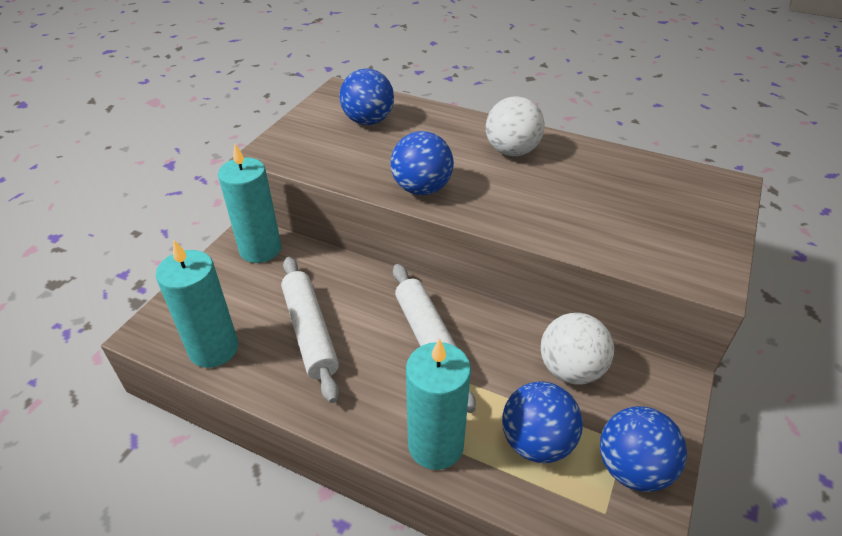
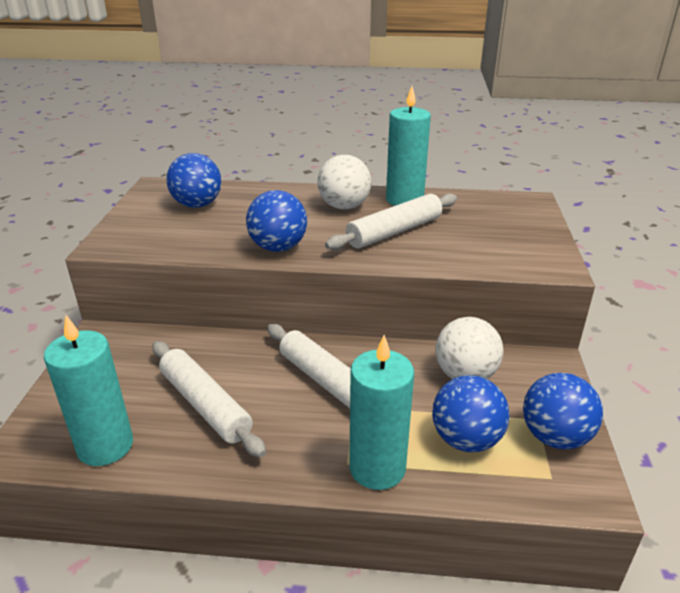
camera: 20 degrees left, 10 degrees down
(260, 249) = (117, 345): turquoise candle -> turquoise candle (404, 199)
(549, 194) = (394, 232): none -> white rolling pin

